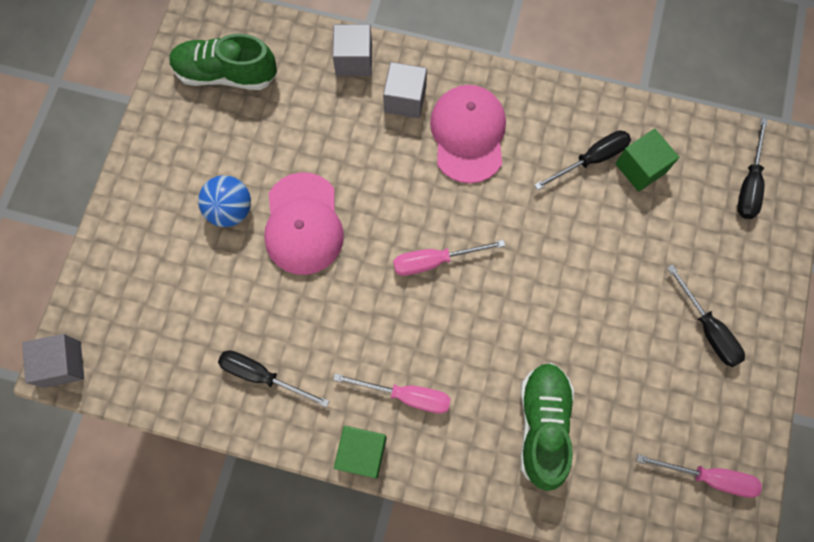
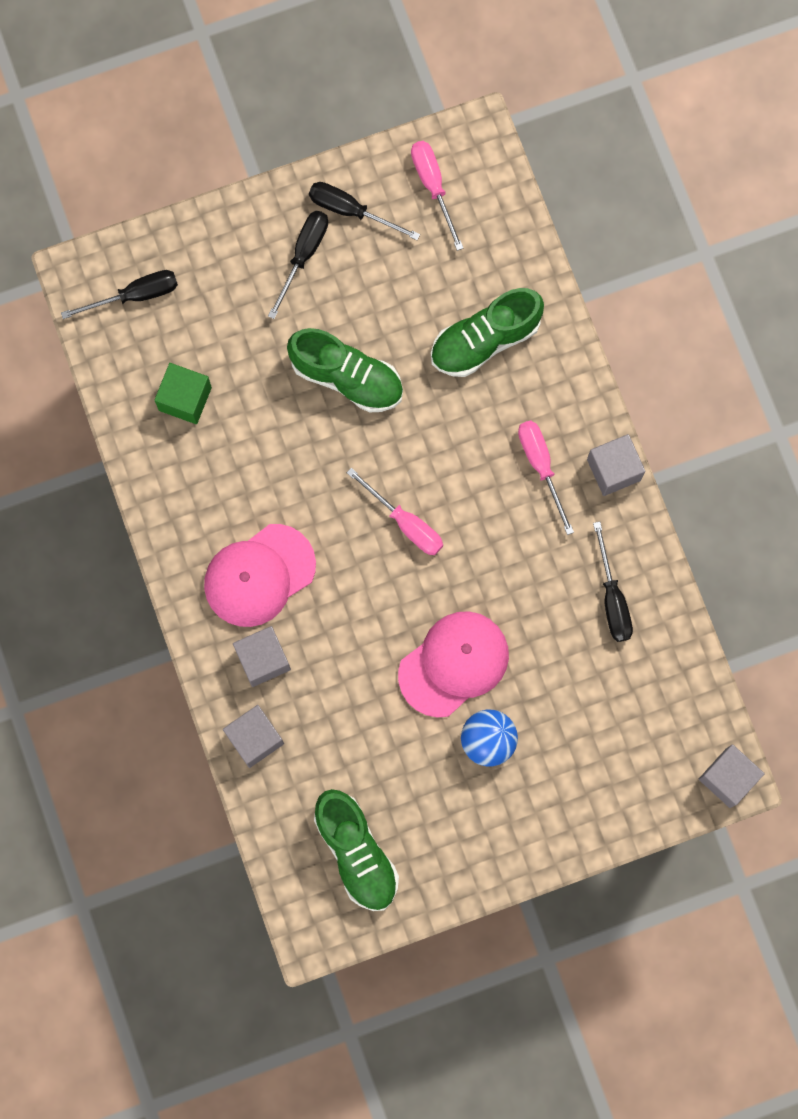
camera: 125 degrees left, 5 degrees up
(362, 453) = (613, 470): green cube -> grey cube
(581, 295) = (347, 377): none -> green shoe
(591, 159) = (207, 448): black screwdriver -> black screwdriver (351, 211)

